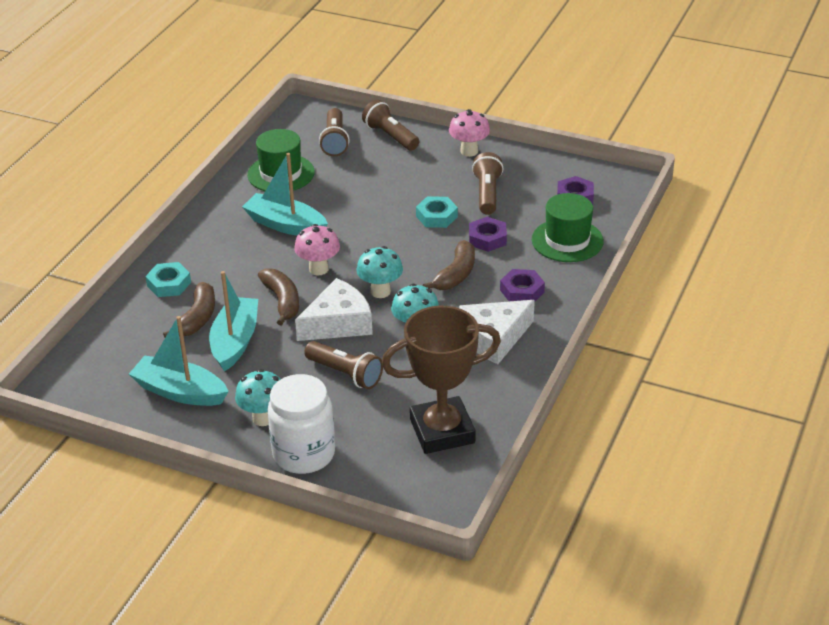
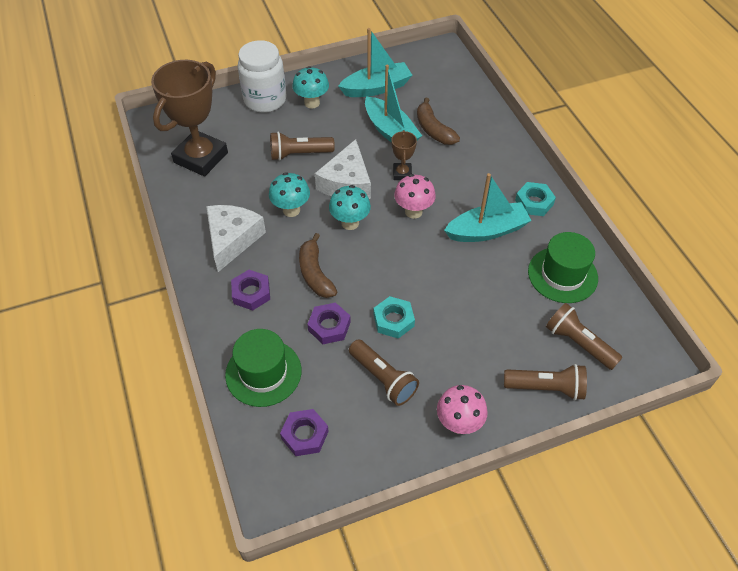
camera: 135 degrees right, 15 degrees up
(169, 284) = (485, 138): turquoise nut -> turquoise nut (534, 202)
(282, 301) = (402, 173): brown banana -> brown trophy

